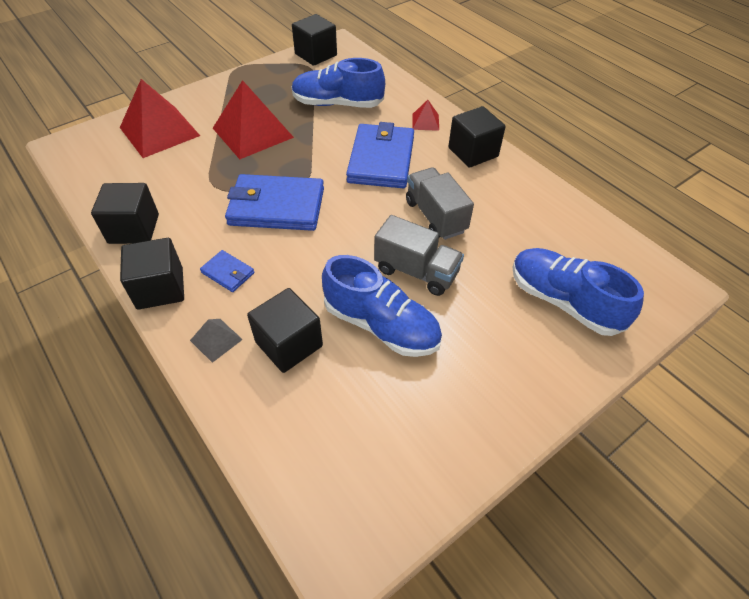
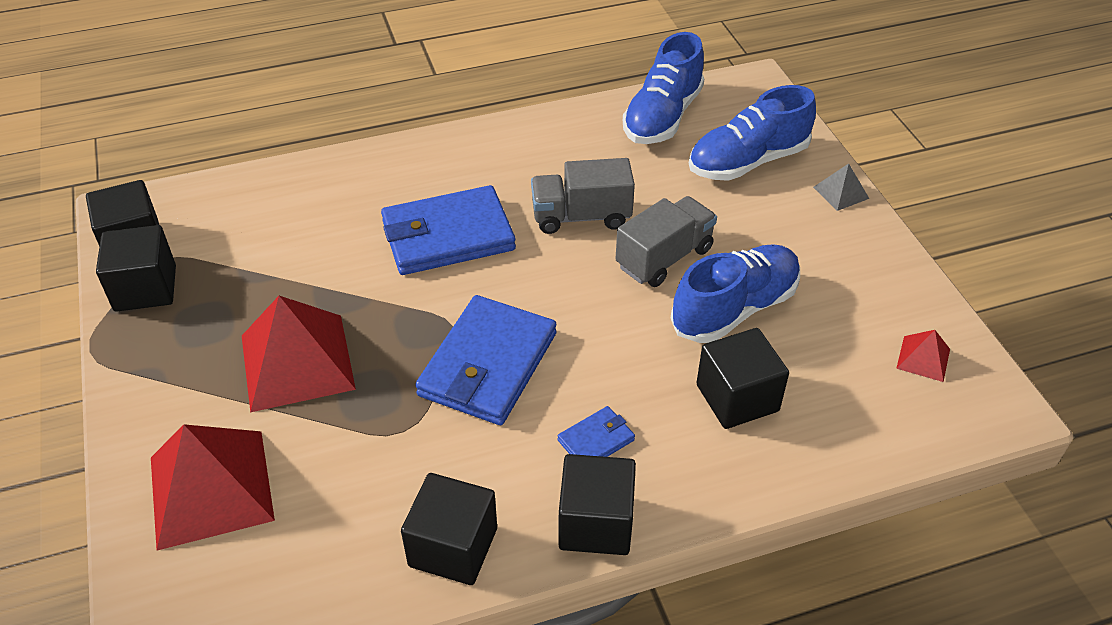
camera: 70 degrees left, 5 degrees down
(216, 339) = (708, 470): grey pyramid -> grey pyramid (840, 192)
(337, 104) = (290, 249): blue shoe -> blue shoe (662, 117)
(381, 160) = (448, 235): blue wallet -> blue wallet turned 45 degrees counterclockwise
(425, 122) = (393, 173): red pyramid -> red pyramid (923, 358)
(473, 152) = (481, 150): black cube -> black cube (145, 288)

